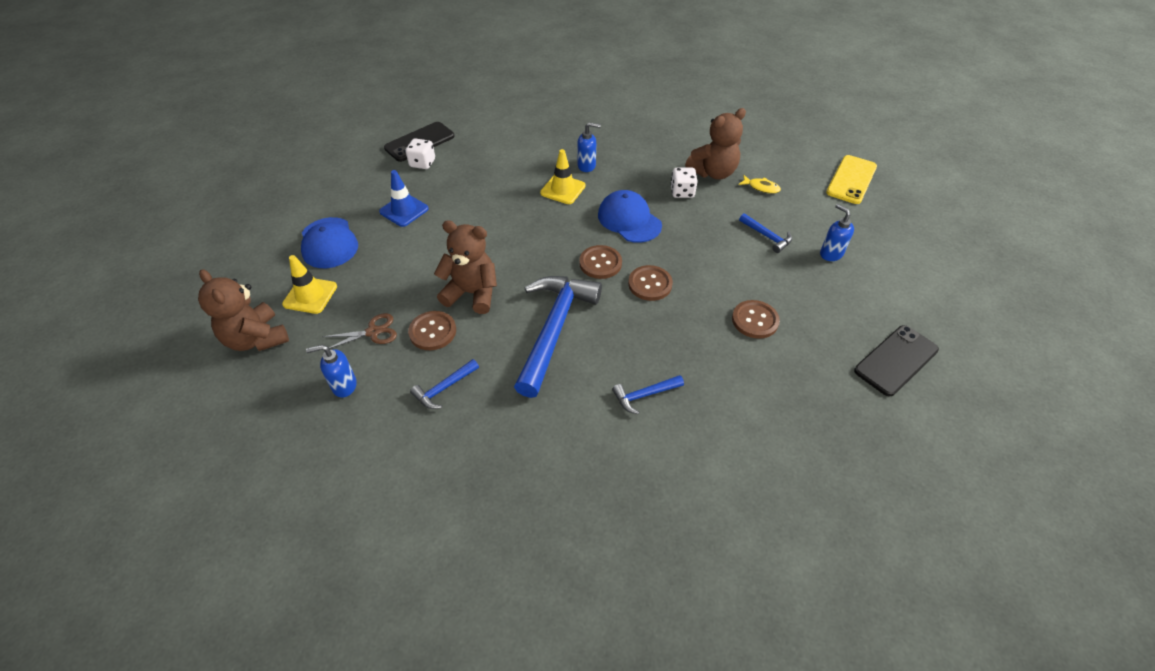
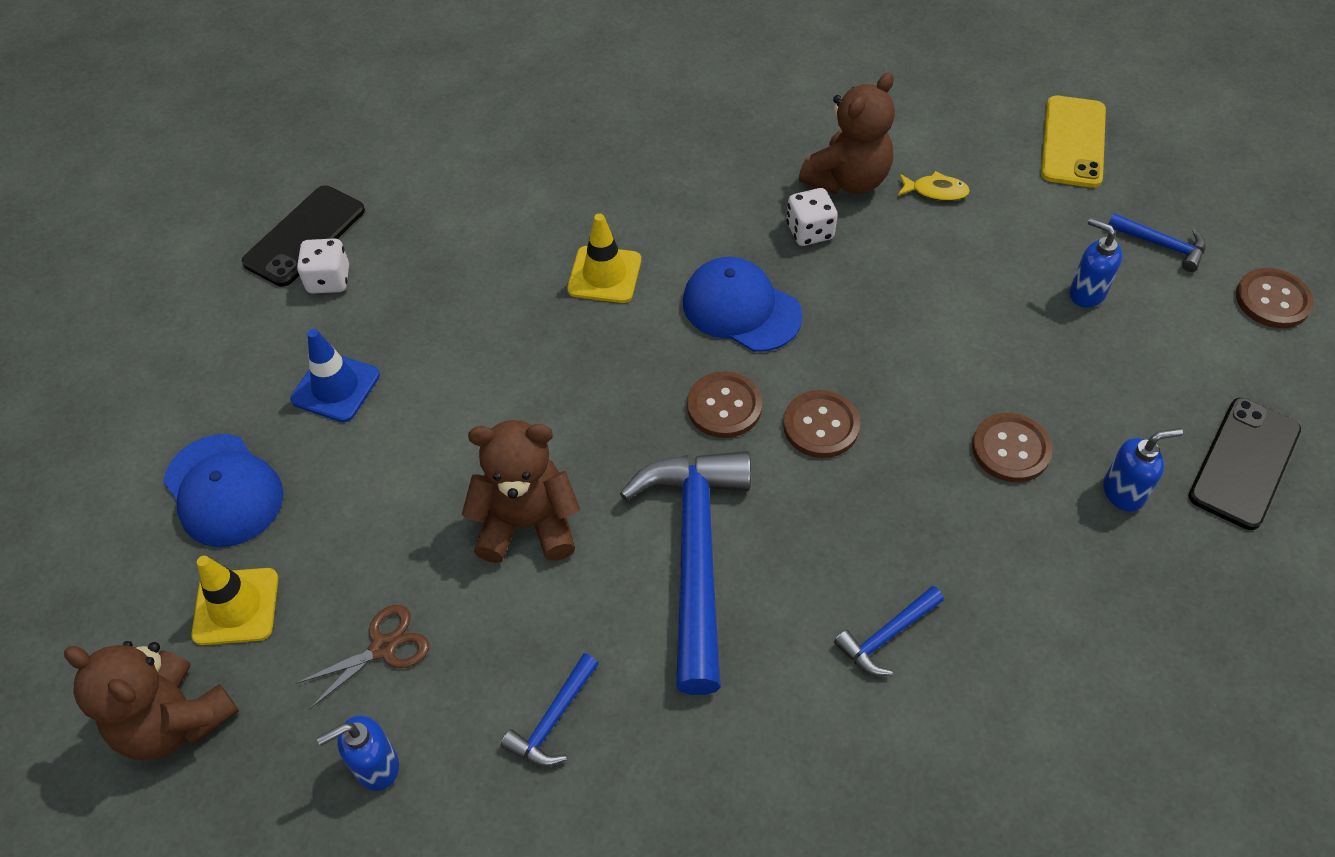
camera: 15 degrees left, 5 degrees up
(432, 331) = (489, 617): brown button -> brown button (1272, 300)
(587, 166) = (628, 216): blue soap dispenser -> blue soap dispenser (1123, 492)
(767, 236) = (976, 285): blue hammer -> blue hammer (1161, 245)

